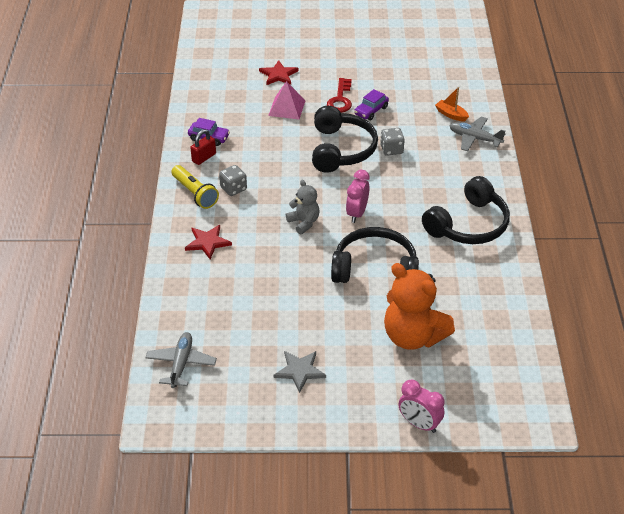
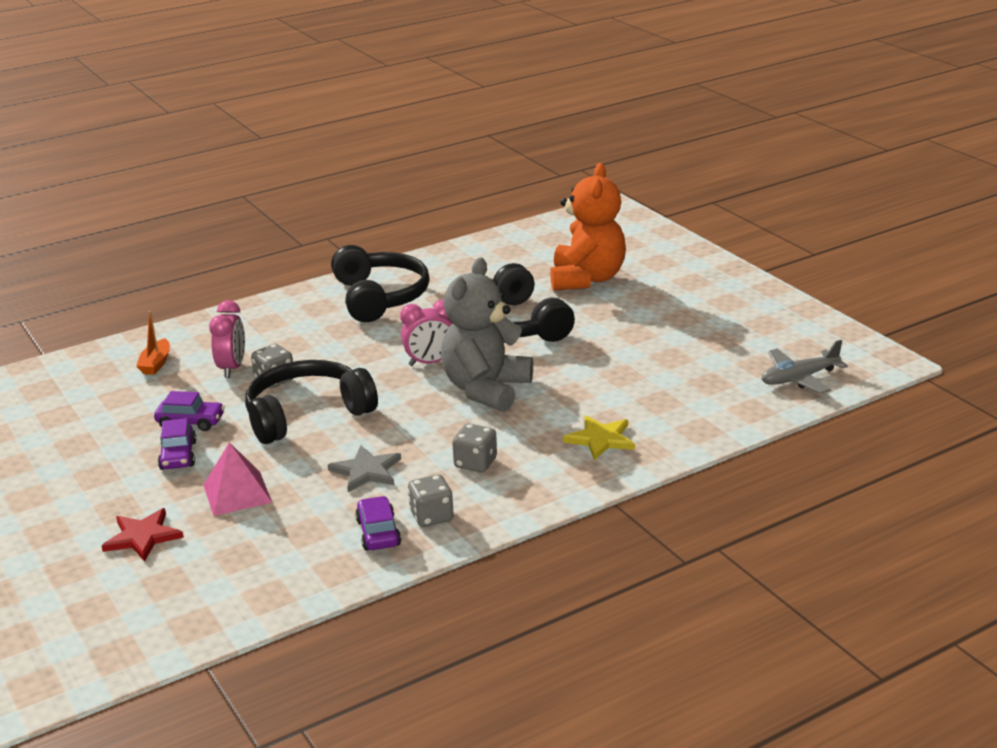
camera: 120 degrees left, 15 degrees down
(195, 193) = (519, 489): yellow flashlight -> none
(204, 157) = (431, 516): red padlock -> grey dice
(207, 242) = (600, 439): red star -> yellow star
(300, 371) = (710, 316): grey star -> grey star (366, 471)
(304, 222) = (486, 389): grey teddy bear -> grey teddy bear, size x1.87
(340, 99) = (178, 455): red key -> purple car
(419, 424) = (687, 249): pink clock -> pink clock (232, 368)
(468, 225) = (380, 297): black headphones -> black headphones turned 60 degrees clockwise
(474, 138) = (201, 335): grey plane -> none

